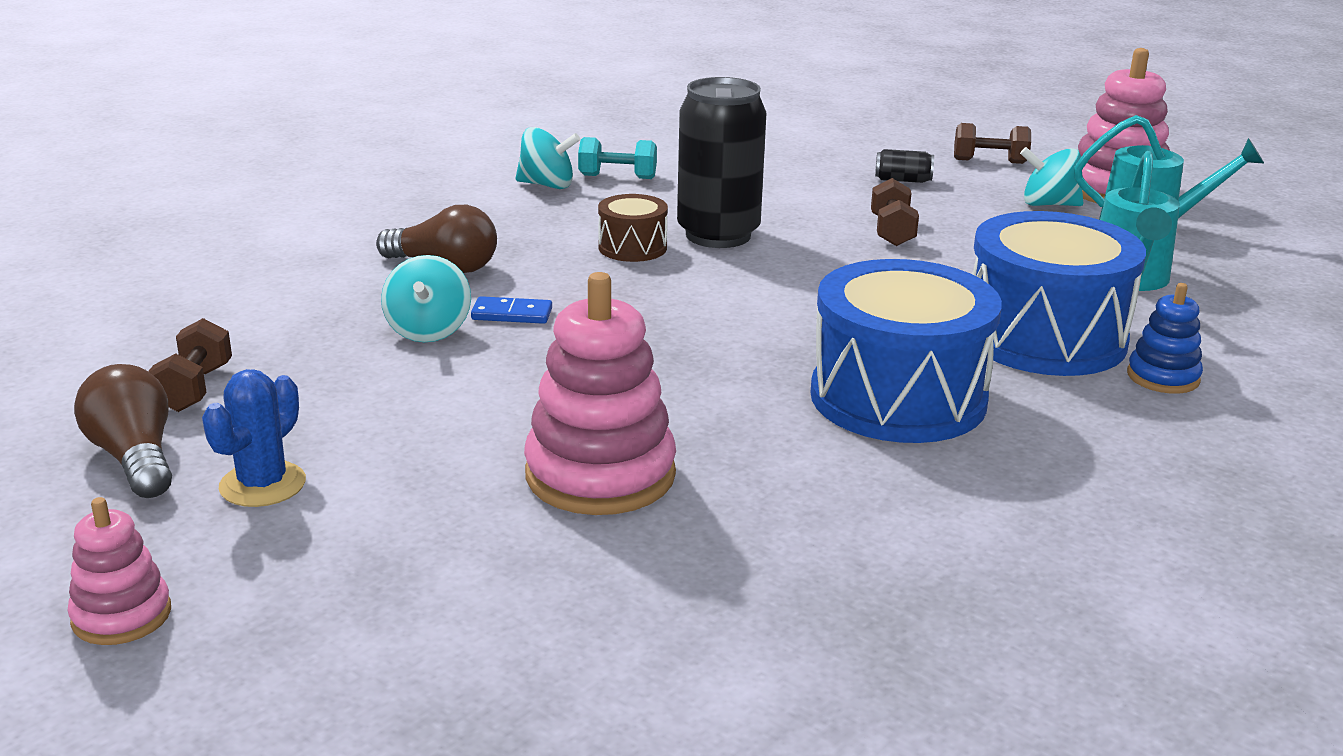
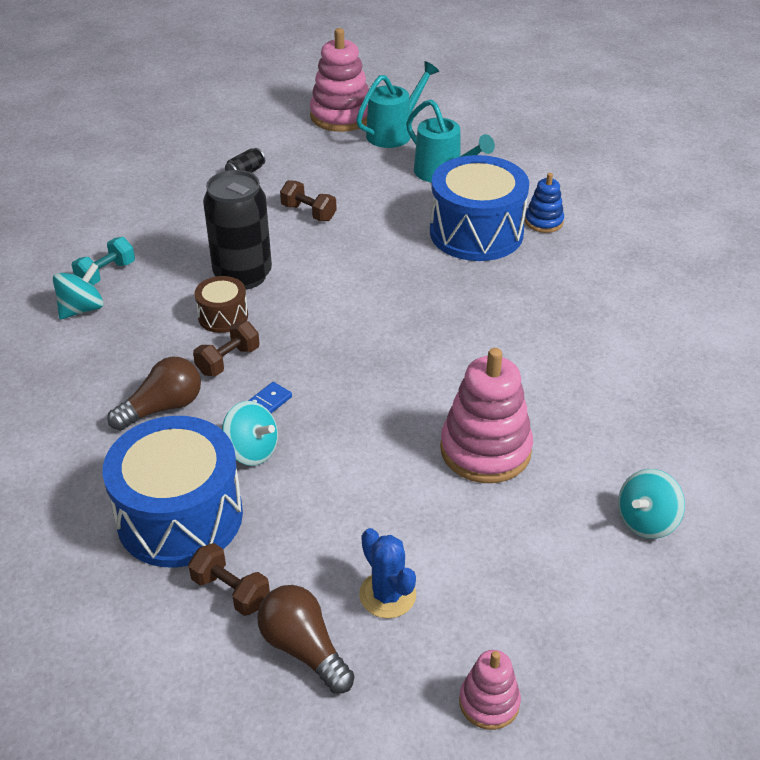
camera: 55 degrees left, 15 degrees up
(135, 458) = (303, 648): brown light bulb -> brown light bulb turned 45 degrees clockwise
(898, 398) = (494, 310): blue drum -> blue drum (180, 516)
(989, 161) = (256, 131): brown dumbbell -> brown dumbbell (228, 361)
(1048, 204) = (333, 145): turquoise spinning top -> turquoise spinning top (646, 521)

